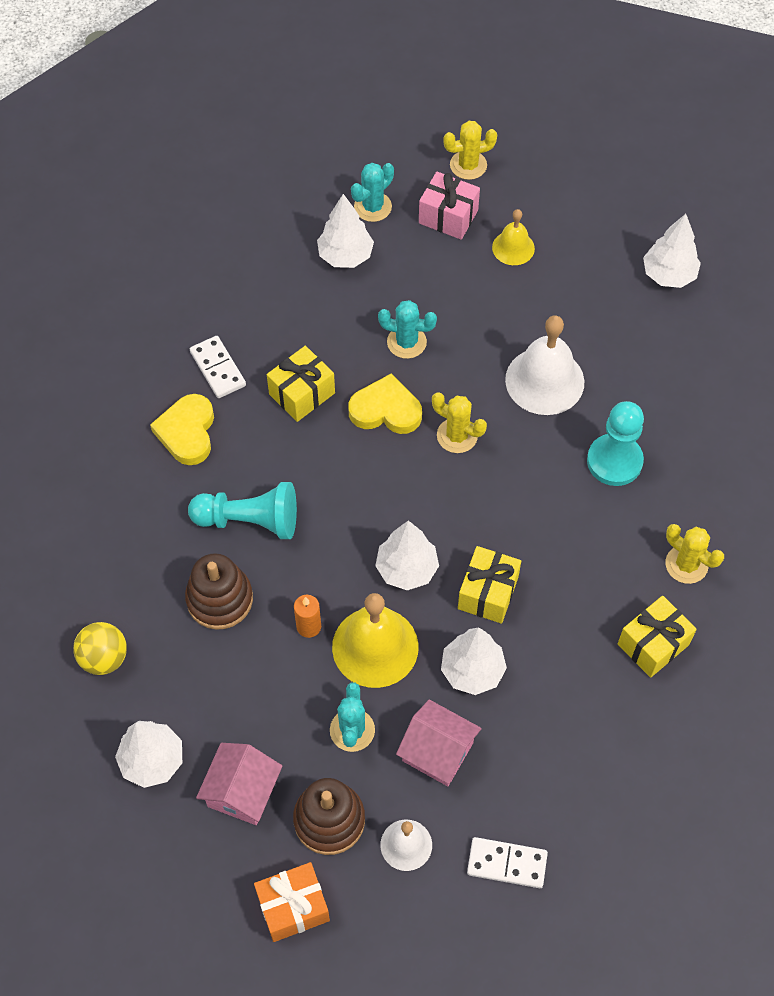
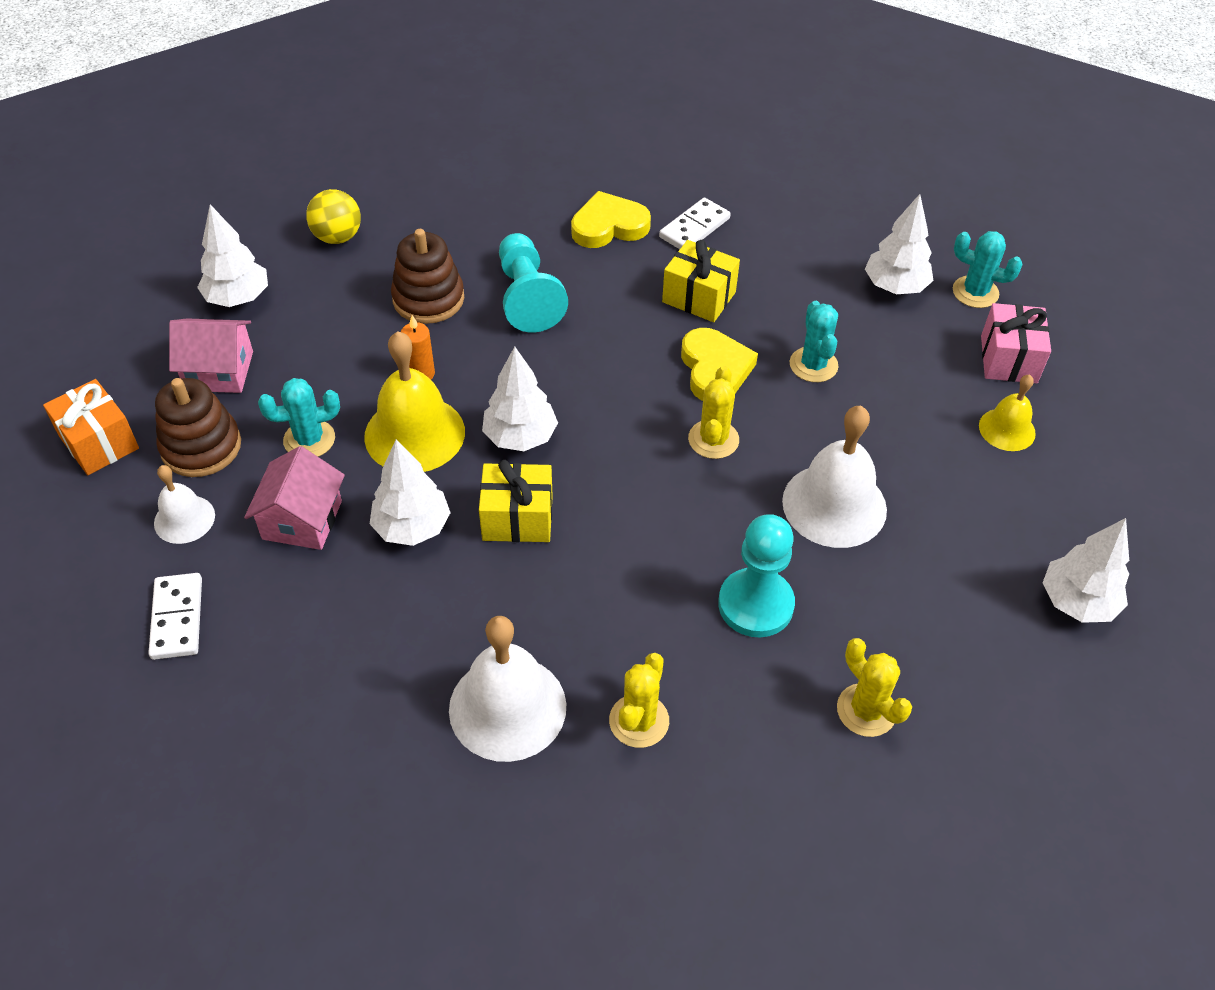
camera: 70 degrees right, 10 degrees down
(468, 165) = (1095, 359): yellow cactus -> yellow cactus (866, 710)
(653, 644) = (507, 707): yellow gift -> white bell

